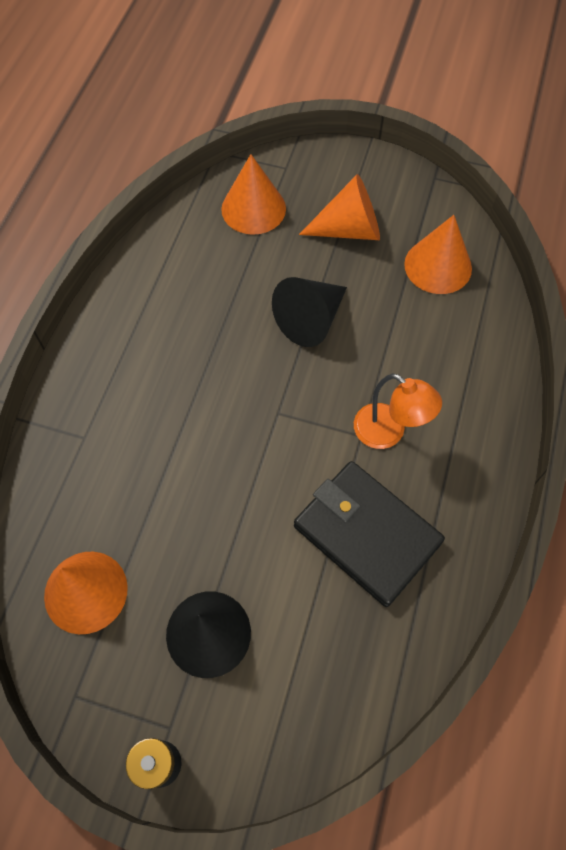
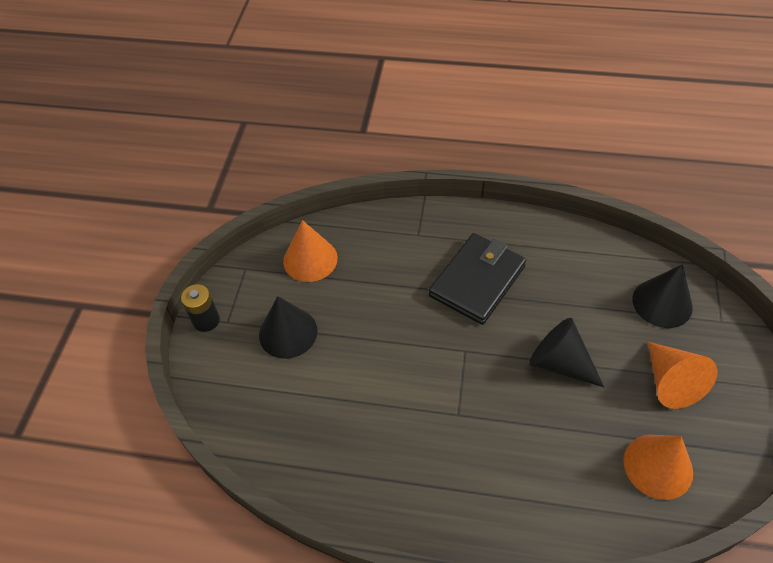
camera: 85 degrees right, 10 degrees down
(253, 208) = (662, 303): orange cone -> black cone
(367, 534) = (372, 427): black wallet -> black wallet (477, 281)
(388, 432) = (465, 435): orange lamp -> none

